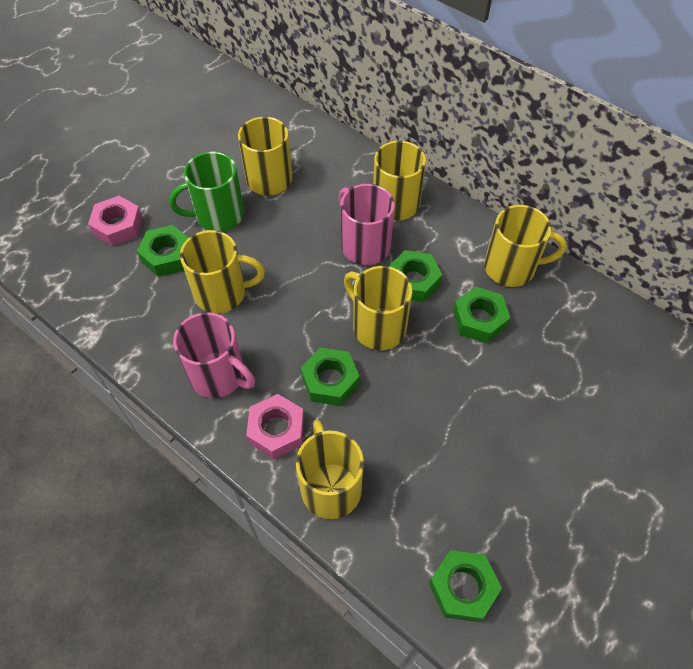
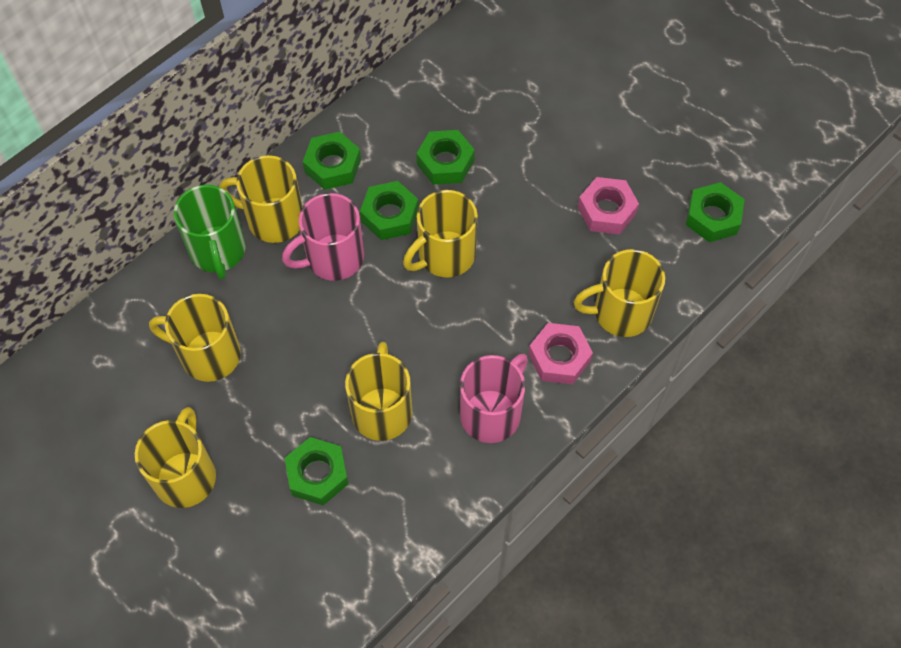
camera: 85 degrees left, 5 degrees up
(118, 226) = (259, 538): pink nut -> pink nut (606, 210)
(218, 215) = (261, 416): green mug -> green mug (218, 251)
(330, 381) = (506, 305): green nut -> green nut (333, 166)
(511, 268) = (384, 123): yellow mug -> yellow mug (186, 475)

